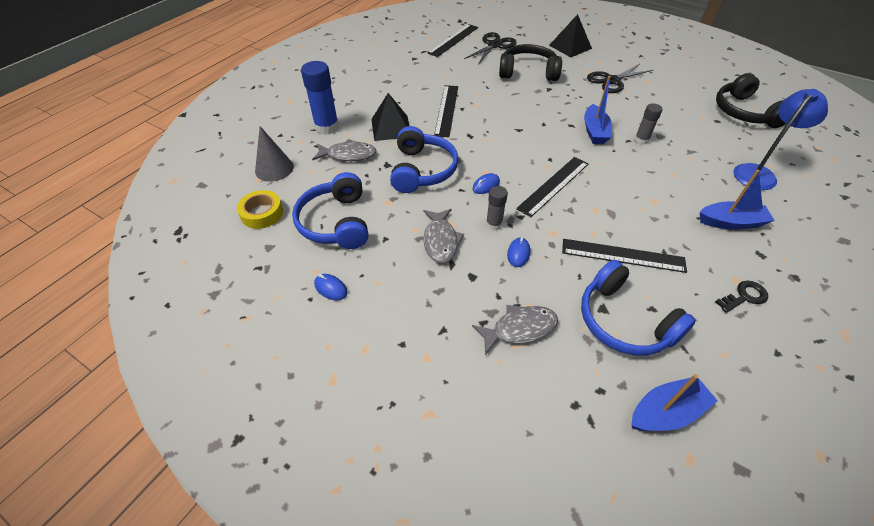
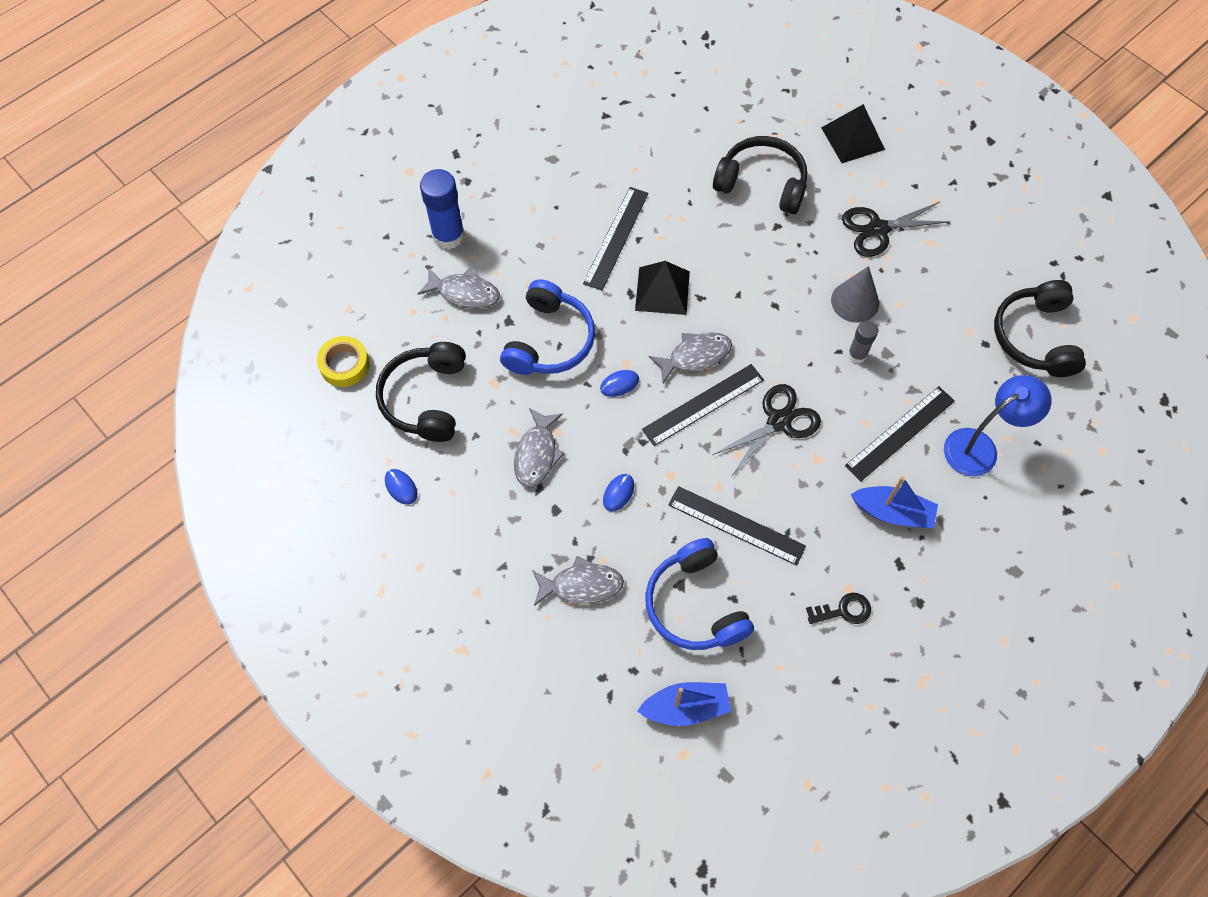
camera: 15 degrees right, 15 degrees up
(274, 168) = (369, 296): grey cone -> grey cone (855, 301)
(336, 222) = (426, 398): blue headphones -> black headphones
(391, 128) = (531, 255): black pyramid -> black pyramid (662, 290)
(453, 40) = (678, 84): black ruler -> black ruler (900, 433)
(494, 45) = (736, 110): black scissors -> black scissors (779, 421)
(494, 224) = (606, 445): grey glue stick -> none
(532, 160) = (695, 356): none -> grey fish
(594, 131) = (801, 324): blue boat -> none

